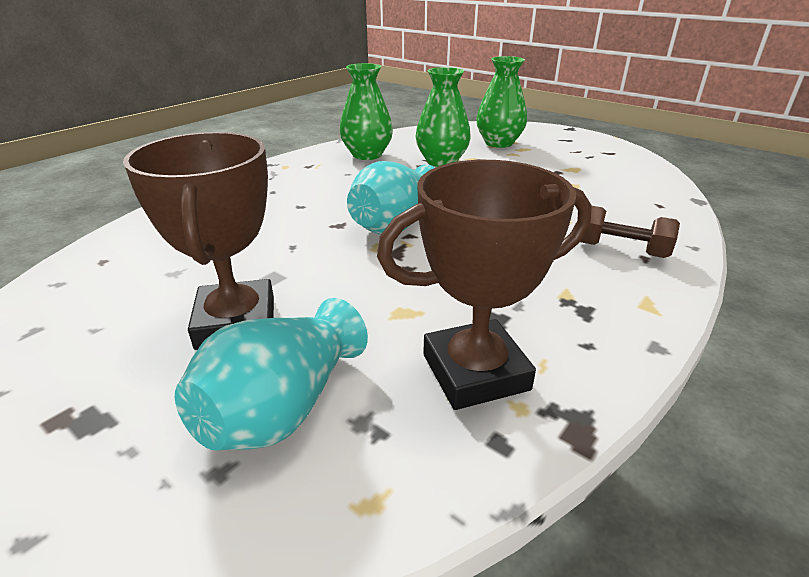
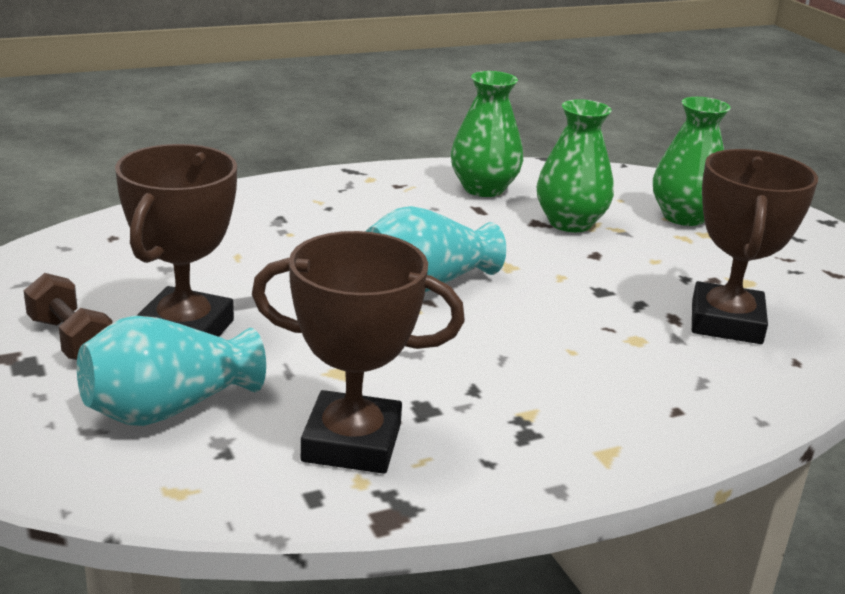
camera: 25 degrees right, 5 degrees down
(596, 194) = (726, 322): none -> brown trophy
(621, 249) = (658, 393): brown dumbbell -> brown dumbbell (71, 340)

